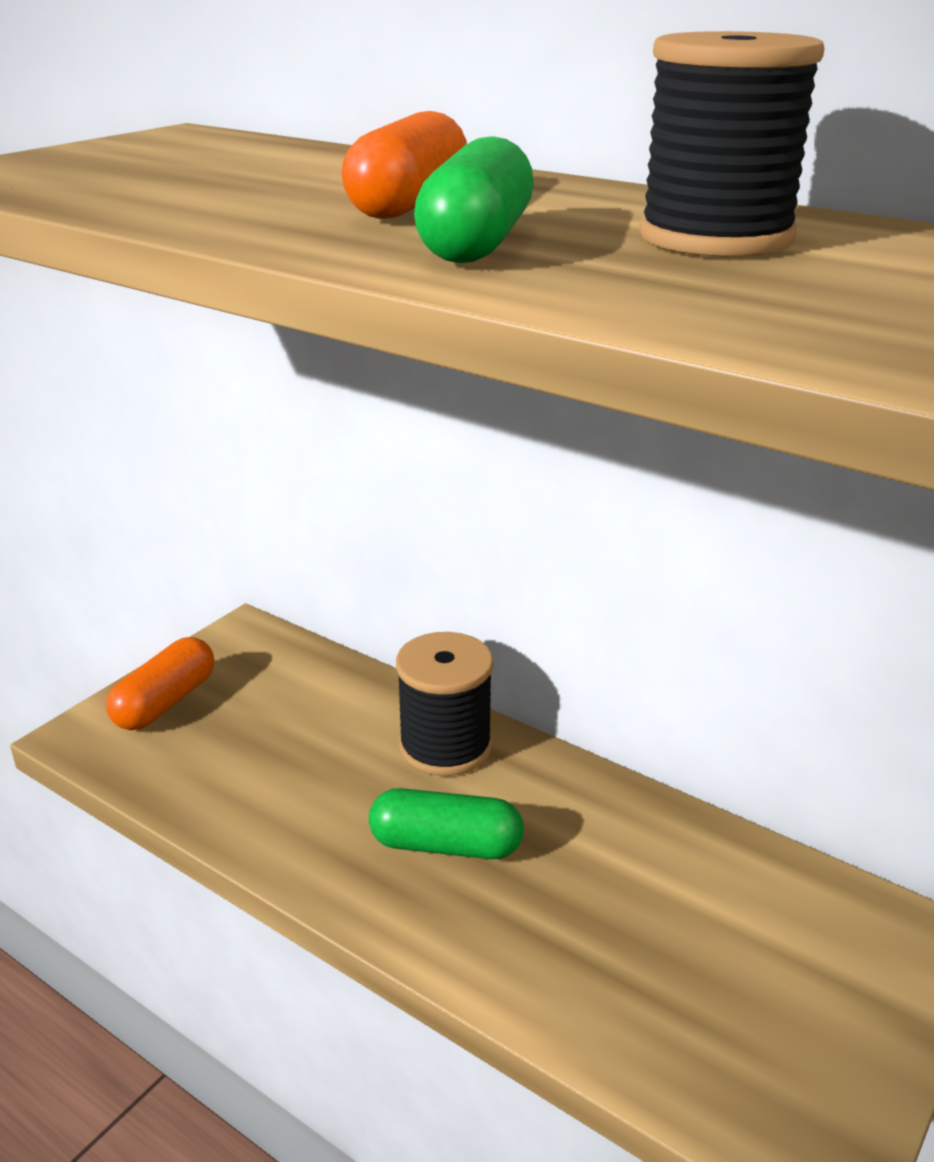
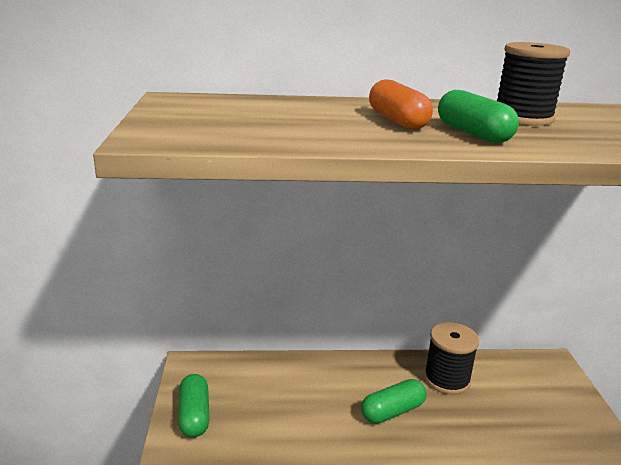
camera: 40 degrees left, 5 degrees down
(165, 702) = (194, 415): orange capsule -> green capsule
(445, 746) = (342, 373): black spool -> black spool (447, 379)

